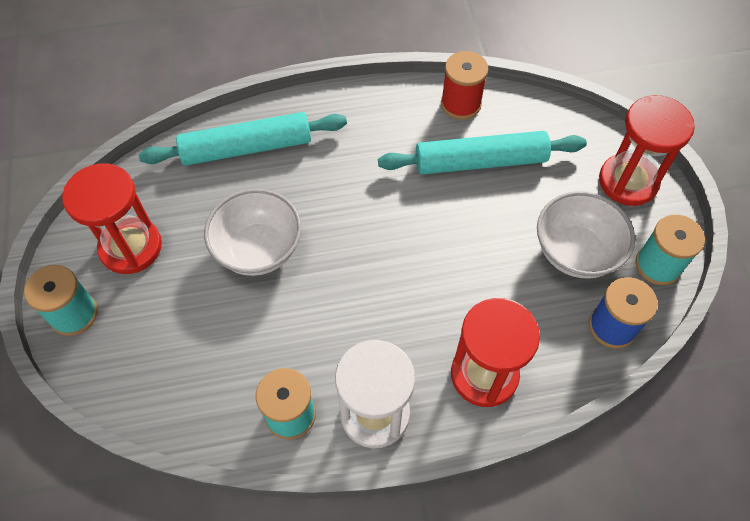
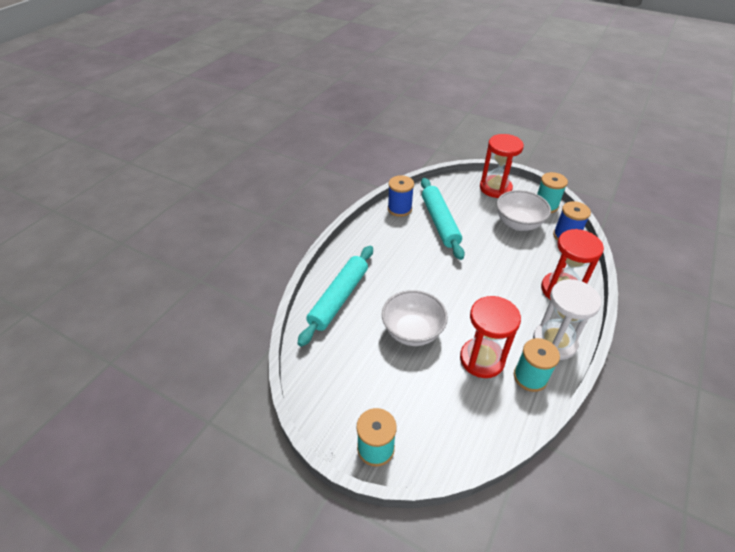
camera: 50 degrees left, 15 degrees down
(131, 247) = (353, 390): red hourglass -> red hourglass (482, 359)
(461, 104) = (399, 209): red spool -> blue spool
(480, 162) = (440, 222): turquoise rolling pin -> turquoise rolling pin turned 45 degrees counterclockwise

